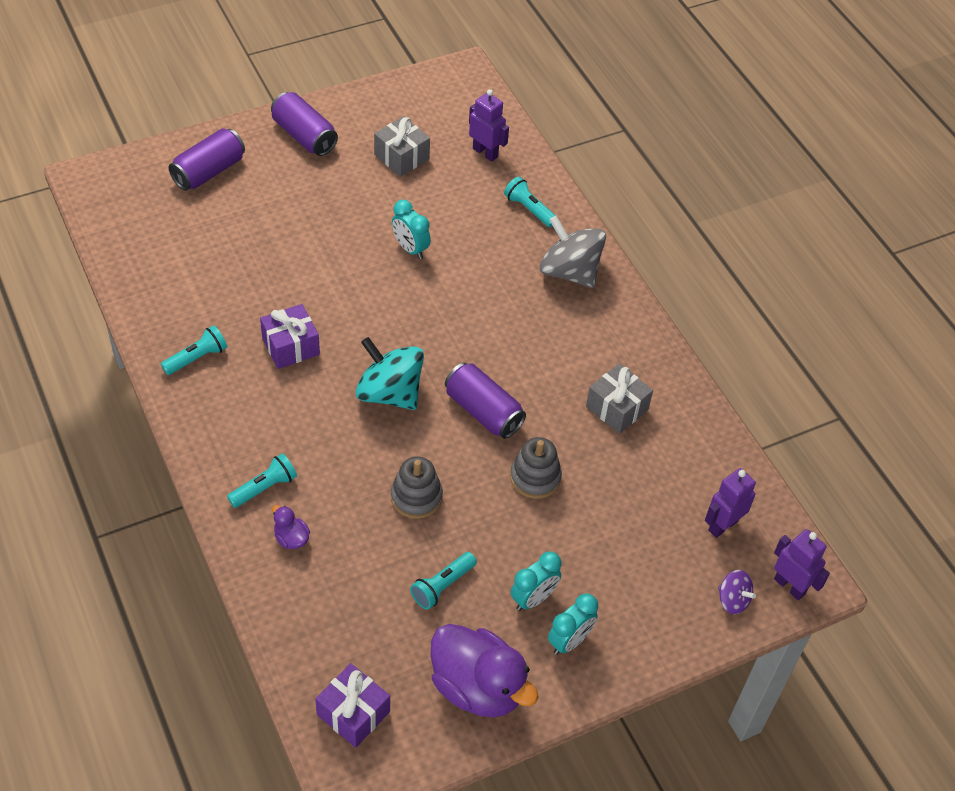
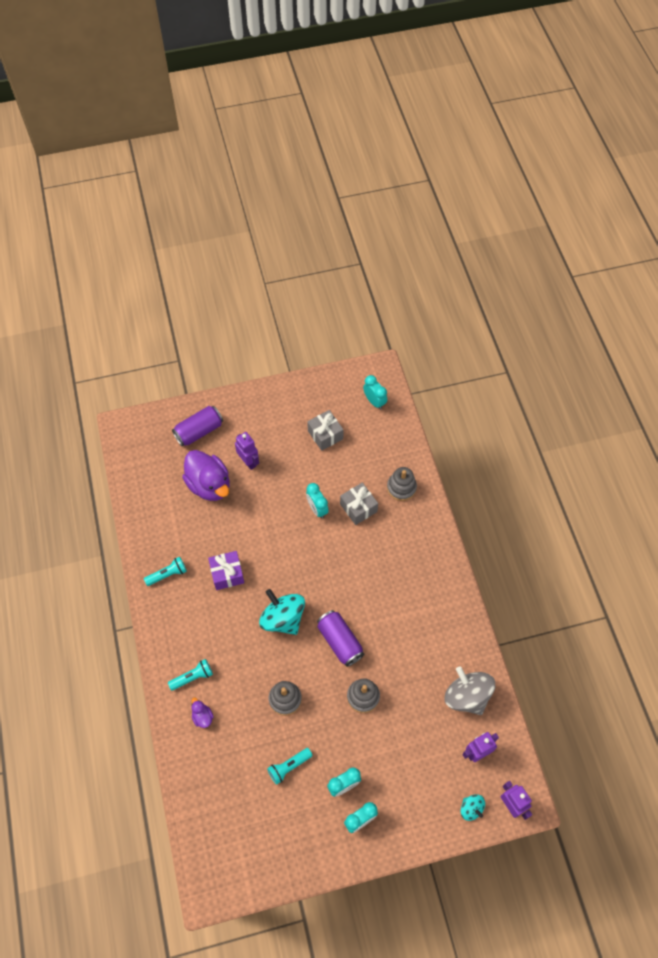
camera: 15 degrees right, 10 degrees up
(304, 136) = (265, 410): purple can -> none
(353, 713) = (218, 847): purple gift -> none
(464, 110) = (374, 402): none -> turquoise clock
(478, 687) = (296, 843): purple duck -> purple duck (209, 485)
(485, 152) = (381, 438): purple robot -> purple robot (248, 462)
(529, 209) = (401, 488): turquoise flashlight -> grey stacking toy
(569, 271) = (418, 541): grey spinning top -> grey spinning top (467, 696)
(617, 408) = (427, 652): grey gift -> grey gift (358, 508)
(733, 600) = (471, 809): purple spinning top -> turquoise spinning top

